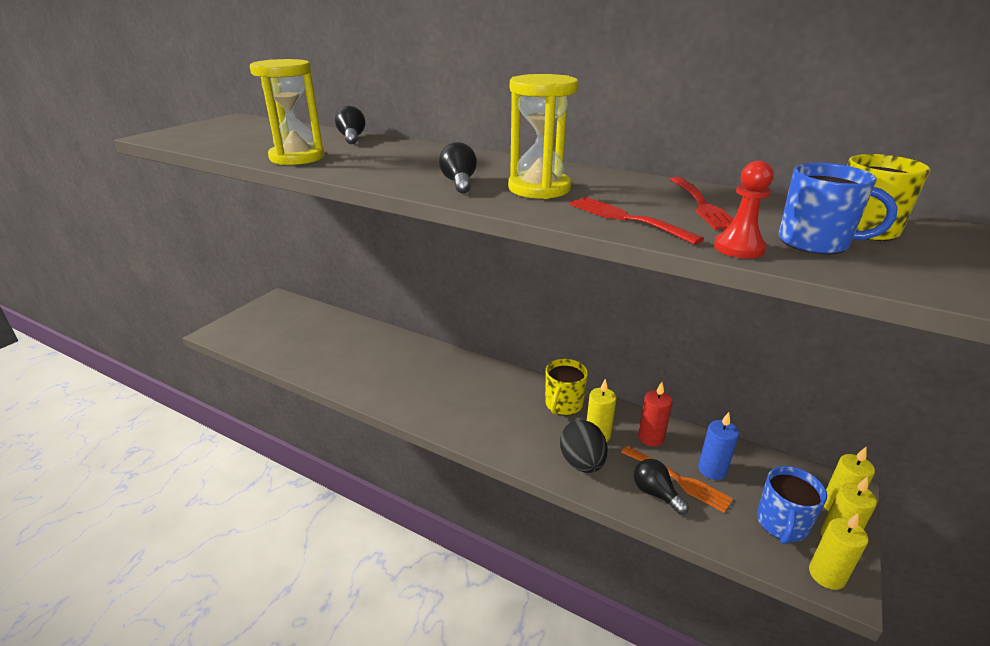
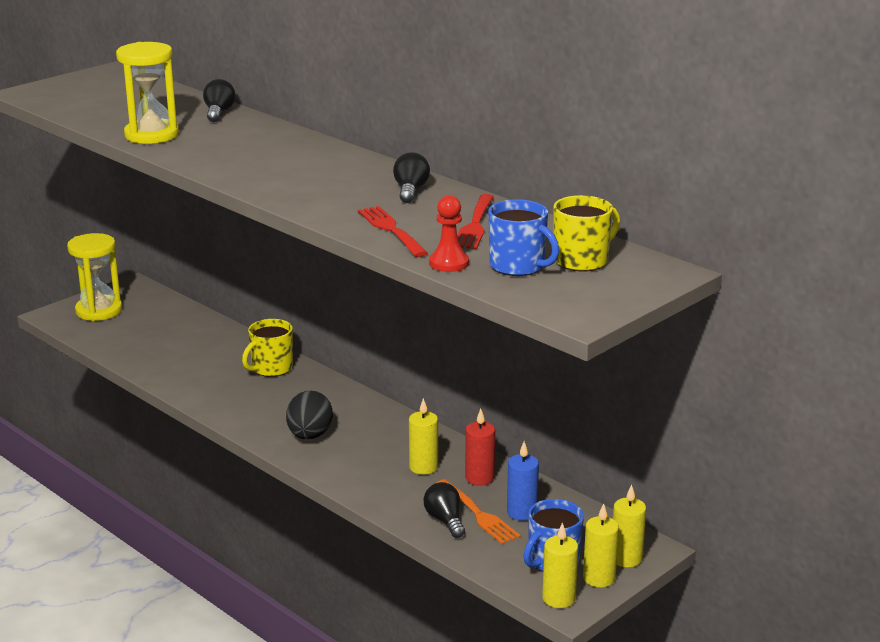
camera: 15 degrees right, 5 degrees down
(459, 183) = (282, 180): black light bulb -> black light bulb (410, 191)
(539, 188) = (348, 193): yellow hourglass -> yellow hourglass (99, 311)
(563, 405) = (406, 436): yellow mug -> yellow mug (271, 368)
(582, 463) = (388, 487): black egg -> black egg (309, 436)

